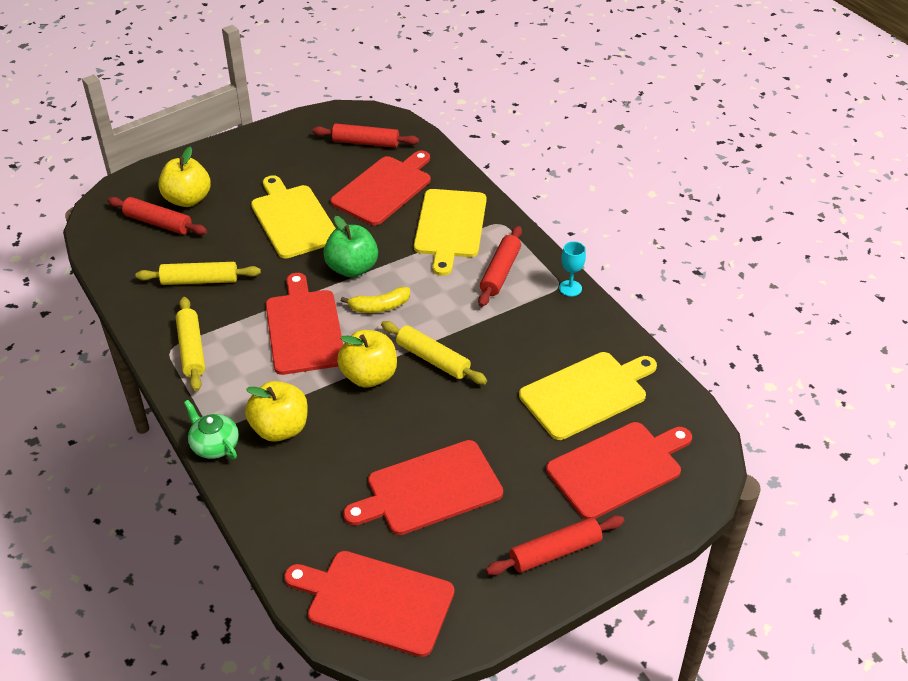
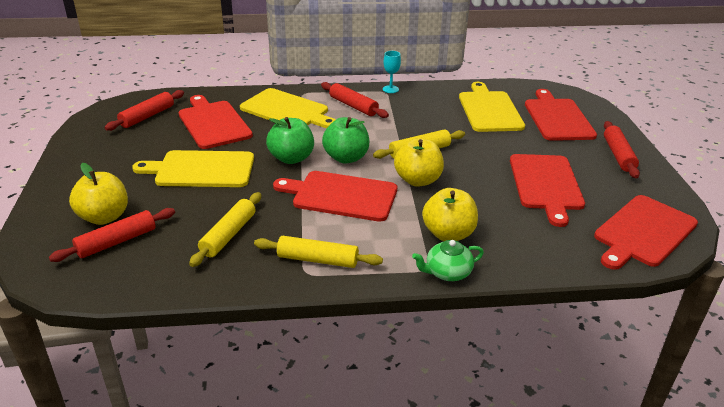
camera: 65 degrees left, 10 degrees down
(379, 307) = (346, 158): yellow banana -> green apple

